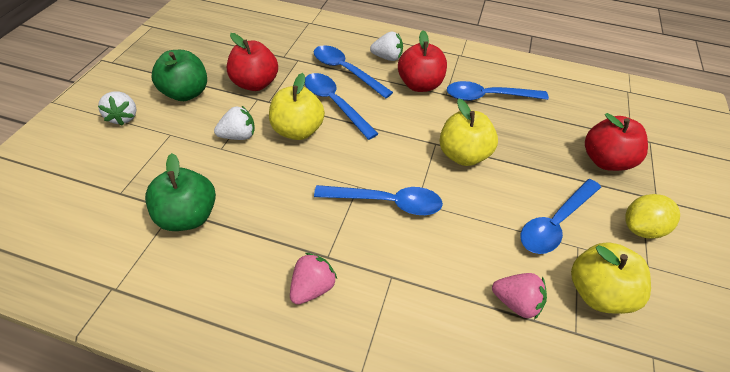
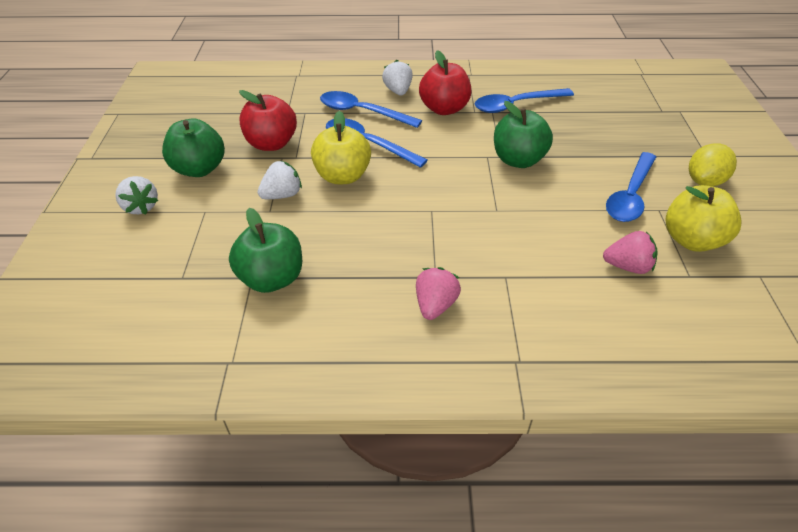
camera: 15 degrees left, 5 degrees down
(386, 202) = (467, 217): blue spoon -> none
(387, 57) = (398, 91): white strawberry -> white strawberry turned 90 degrees counterclockwise
(462, 155) = (518, 160): yellow apple -> green apple
(605, 160) = (648, 135): red apple -> none

